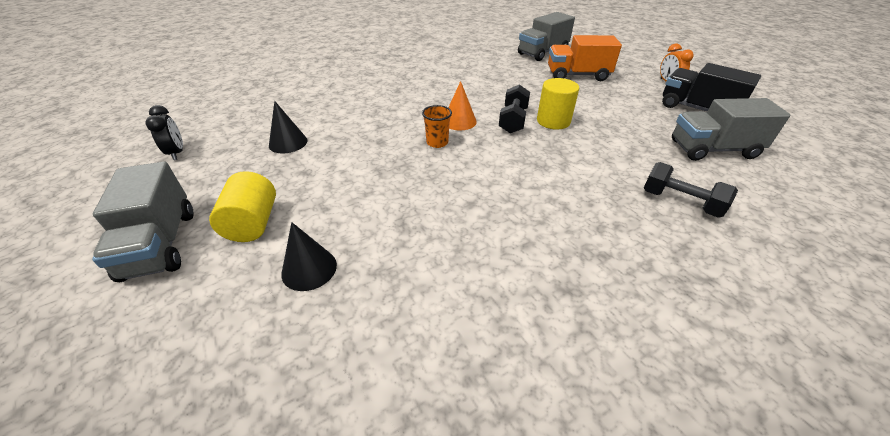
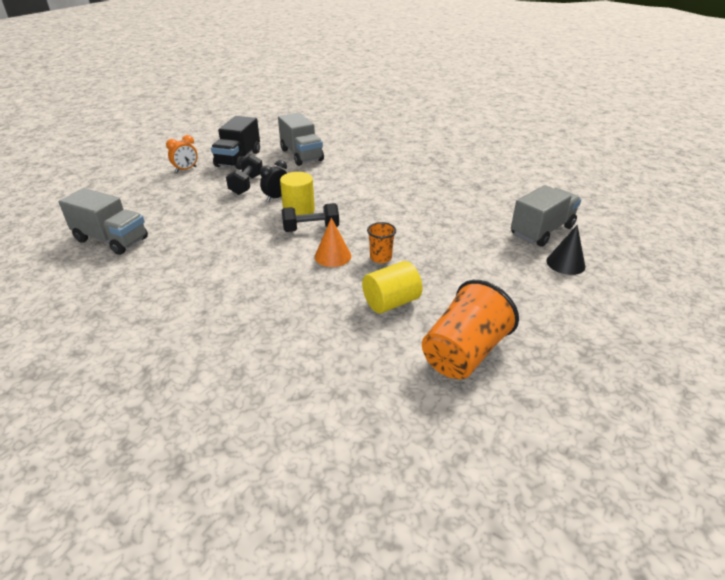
camera: 115 degrees left, 5 degrees down
(161, 244) = (641, 344): grey truck -> grey truck (542, 231)
(177, 153) = (570, 442): black clock -> black clock (276, 197)
(253, 223) = (569, 309): yellow cylinder -> yellow cylinder (391, 302)
(288, 143) = (464, 353): black cone -> orange cup
(577, 75) = (184, 210): orange truck -> none
(680, 202) = (374, 163): black dumbbell -> black dumbbell (246, 184)

